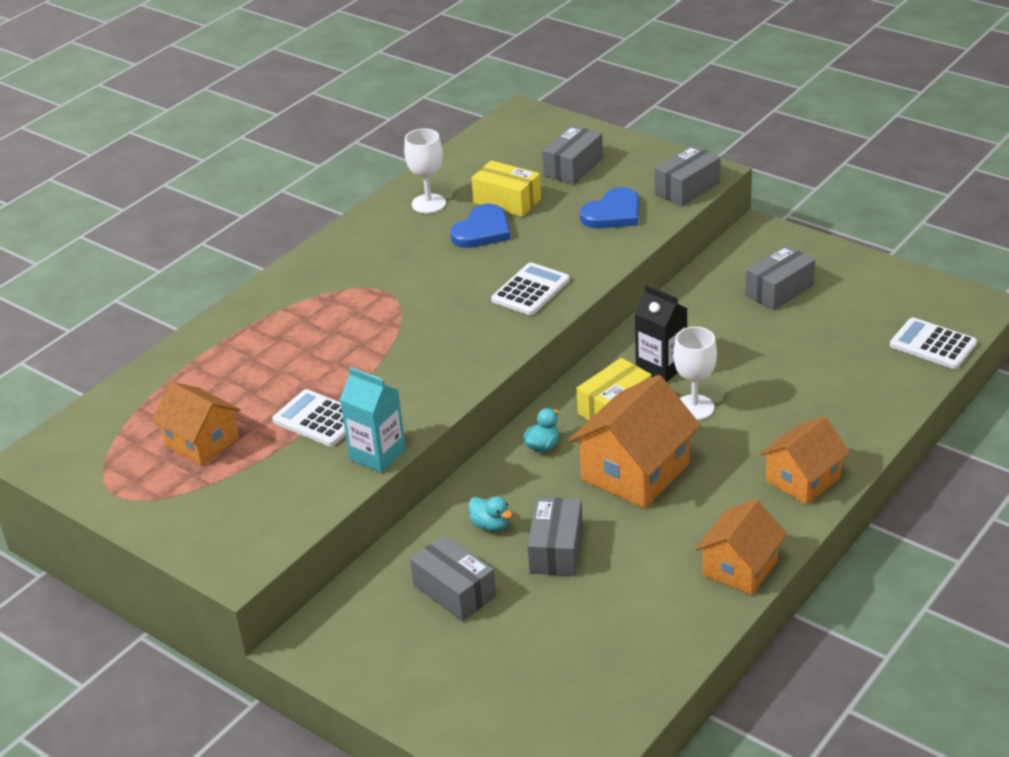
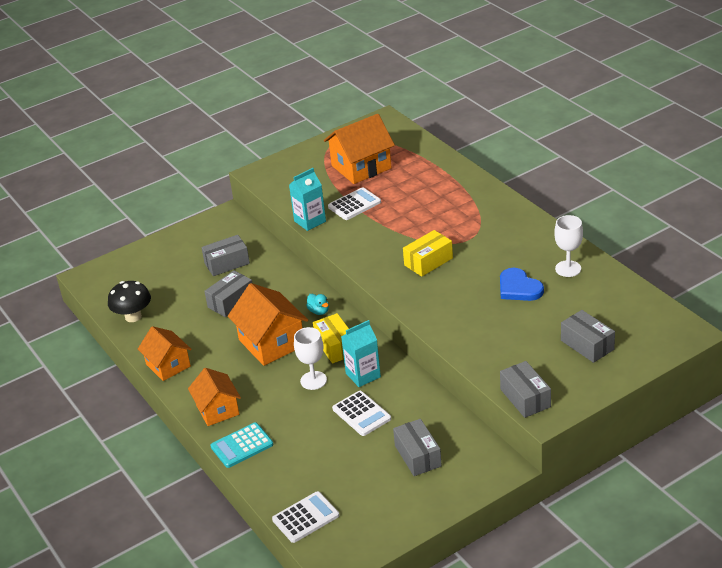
camera: 110 degrees right, 0 degrees up
(202, 442) = (361, 167): orange house -> orange house, size x1.51
(490, 525) = (266, 282): turquoise duck -> none
(507, 201) = (553, 305): yellow box -> yellow box (428, 261)
(530, 290) = (433, 298): white calculator -> white calculator (361, 414)
(556, 549) = (231, 302): grey box -> grey box turned 75 degrees counterclockwise
(613, 213) = (509, 352): blue heart -> none
(643, 661) = (133, 317): none -> black mushroom
(661, 367) = (363, 375): black carton -> turquoise carton
(854, 433) = (242, 446): none -> turquoise calculator

